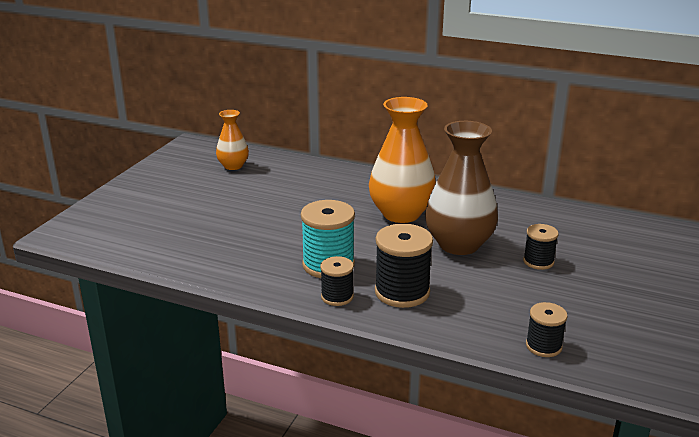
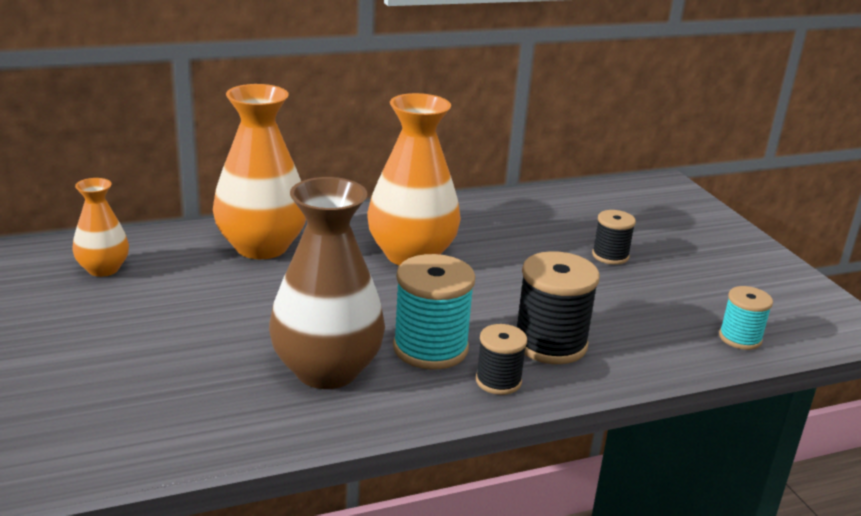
camera: 45 degrees left, 0 degrees up
(324, 181) = (261, 247): none -> orange vase
(459, 244) = (519, 267): brown vase -> brown vase (327, 370)
(543, 346) = (740, 338): black spool -> turquoise spool

